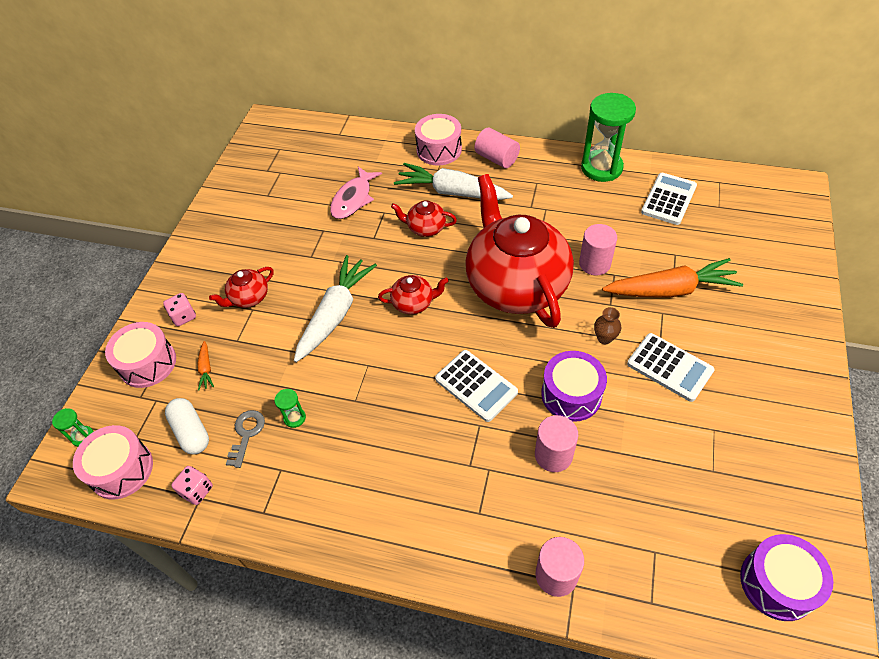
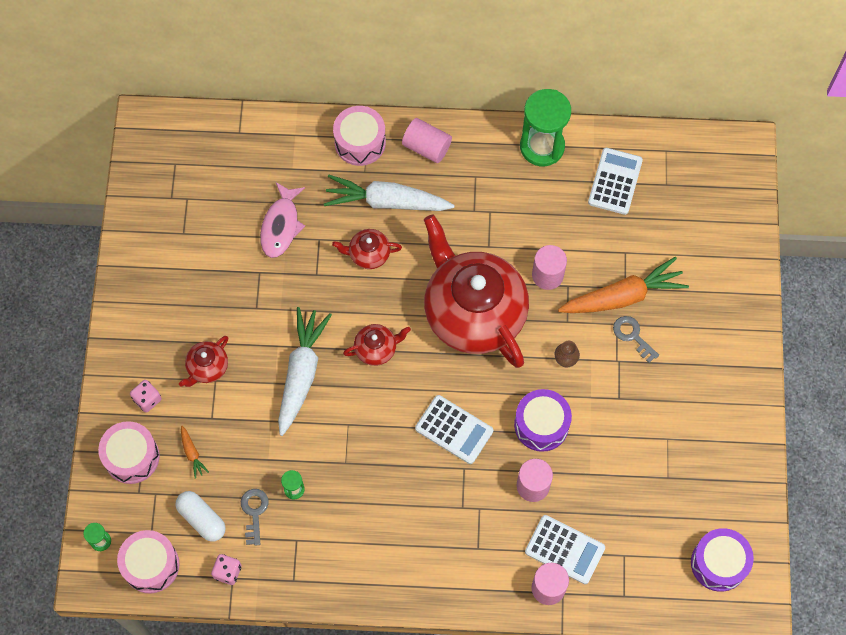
camera: 15 degrees left, 15 degrees up
(669, 367) = (626, 383): white calculator -> white calculator (564, 550)
(679, 325) = (632, 336): none -> grey key

